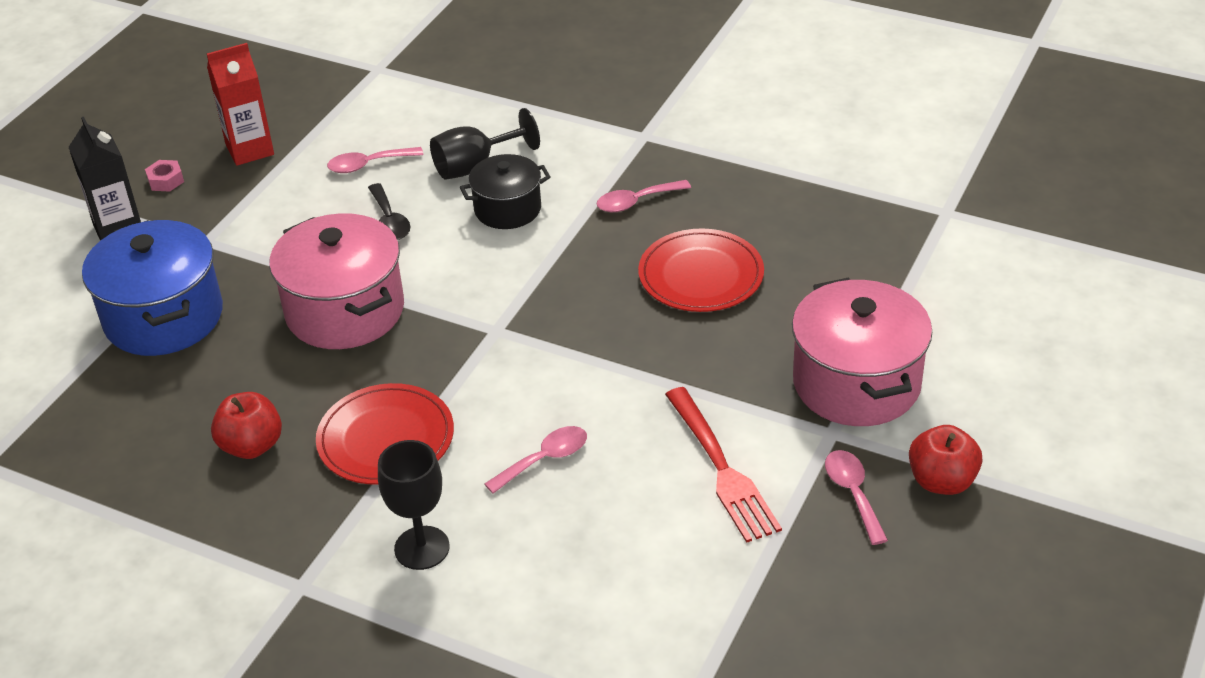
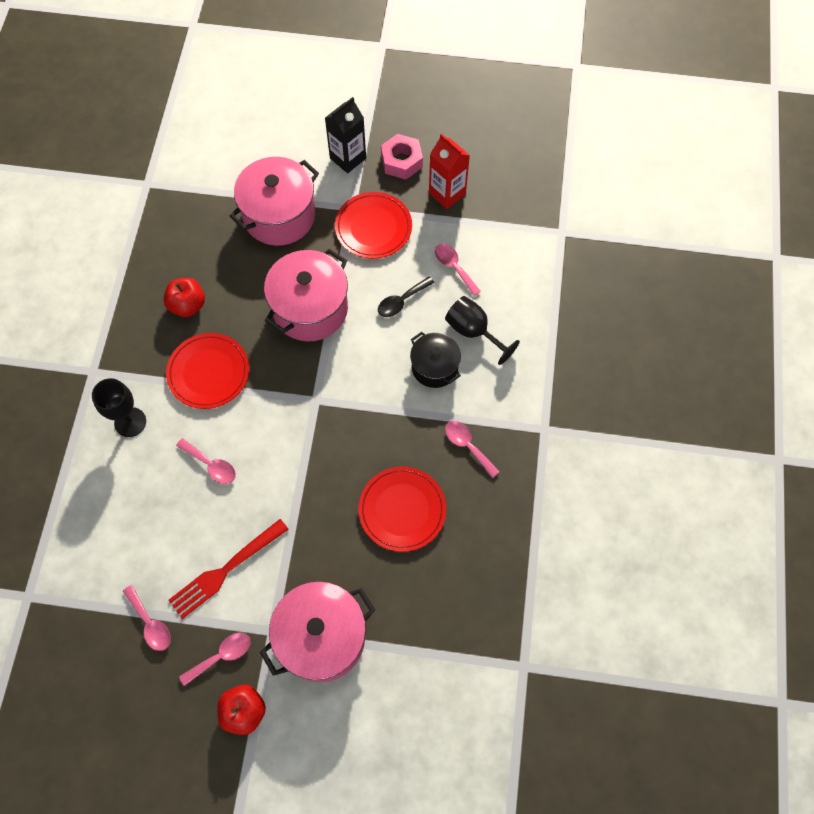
camera: 70 degrees right, 25 degrees up
(164, 317) = (279, 216): blue pot -> pink pot
(166, 181) = (401, 161): pink nut -> pink nut, size x1.79
(254, 226) = (373, 227): none -> red plate
(776, 570) = (150, 623): none -> pink spoon

